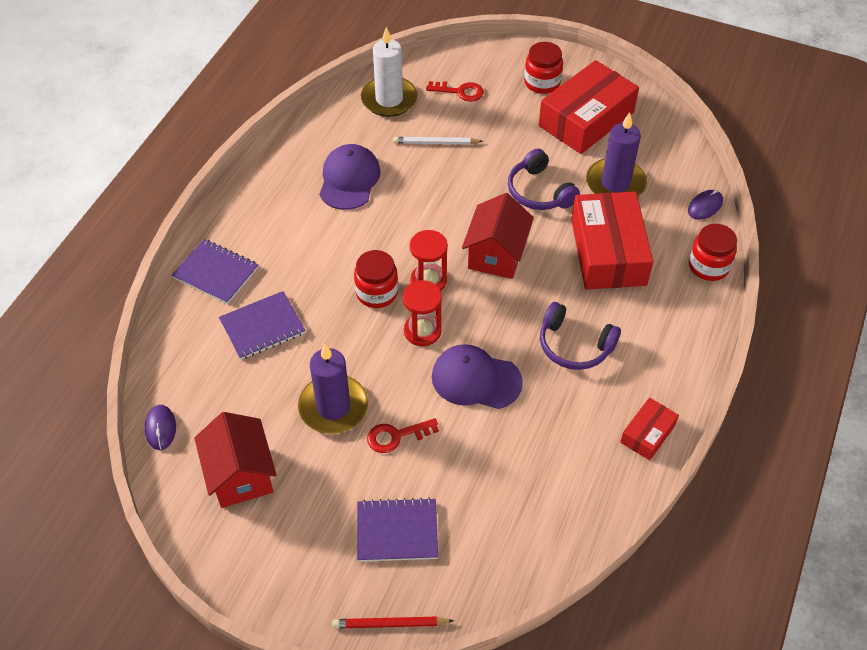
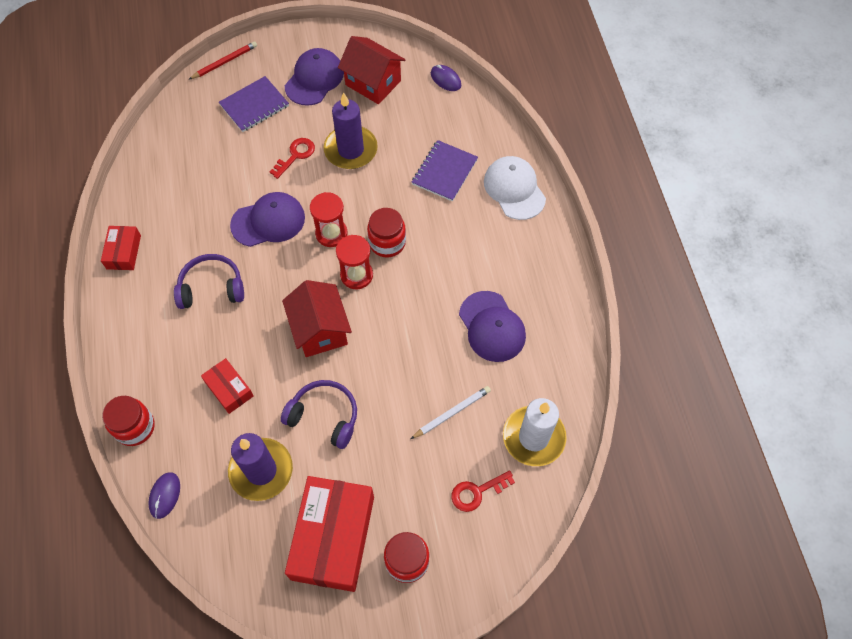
camera: 145 degrees right, 10 degrees up
(216, 273) = (514, 189): purple notebook -> white cap
(301, 524) = (314, 79): none -> purple cap
(608, 252) = (229, 389): red box -> red box, size x0.49

